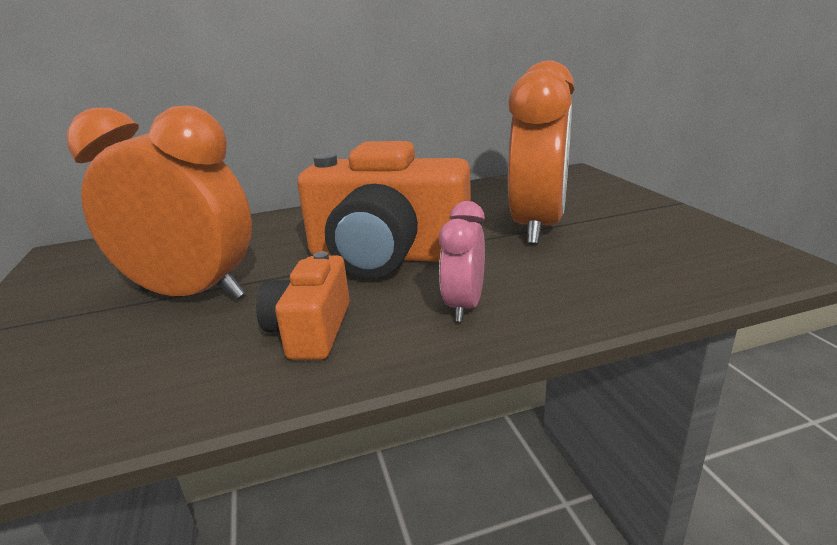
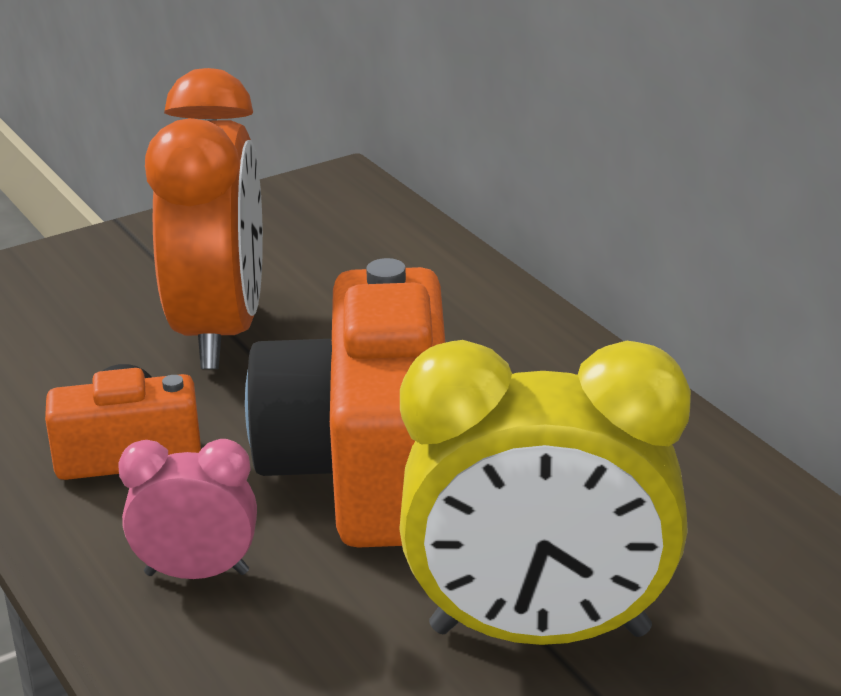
camera: 75 degrees right, 5 degrees up
(538, 227) = (540, 632): orange clock -> yellow clock

